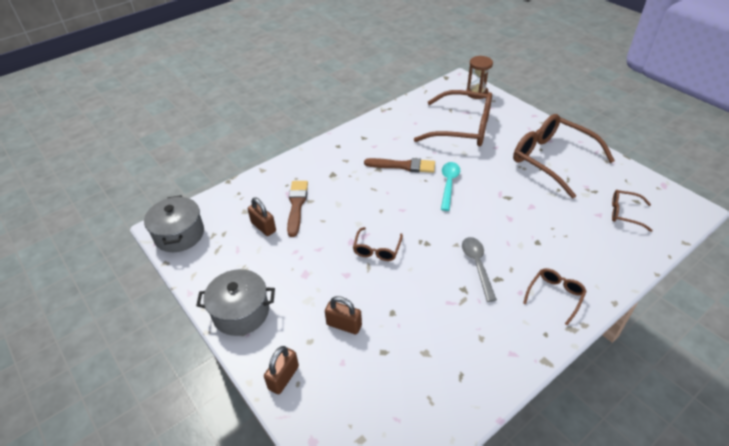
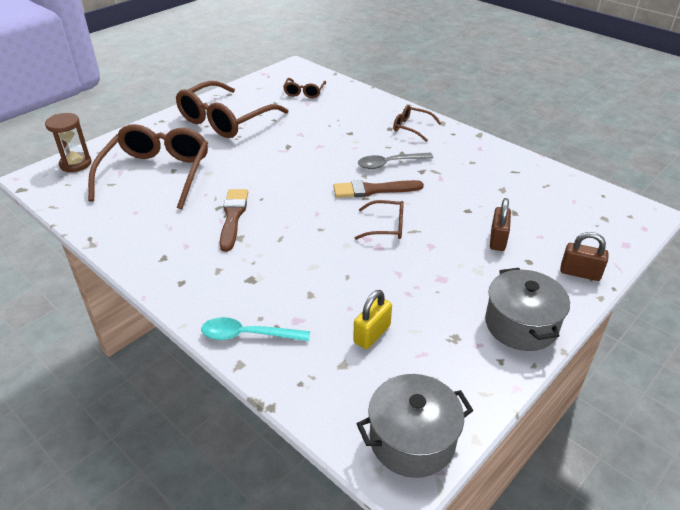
camera: 100 degrees left, 5 degrees down
(263, 227) = (372, 334): brown padlock -> yellow padlock
(296, 205) = (321, 306): brown brush -> brown brush (373, 190)
(448, 184) = (268, 182): turquoise spoon -> turquoise spoon (248, 335)

